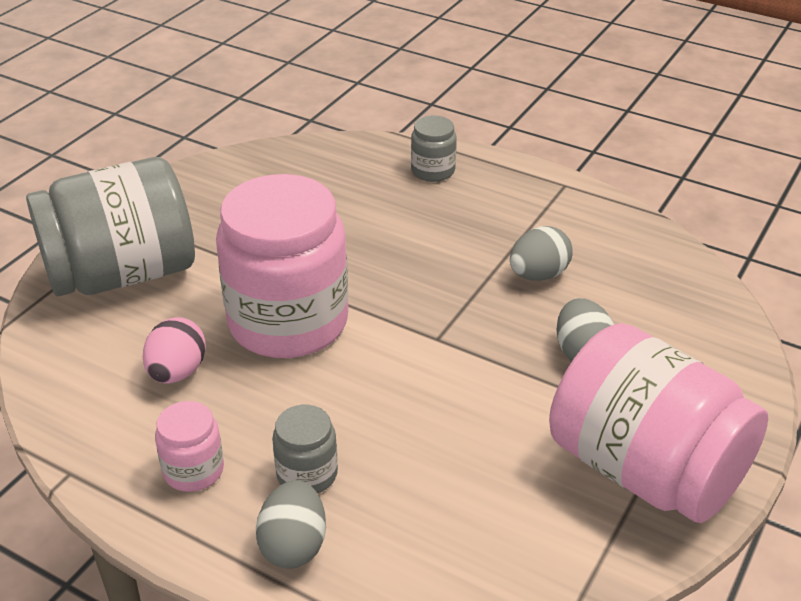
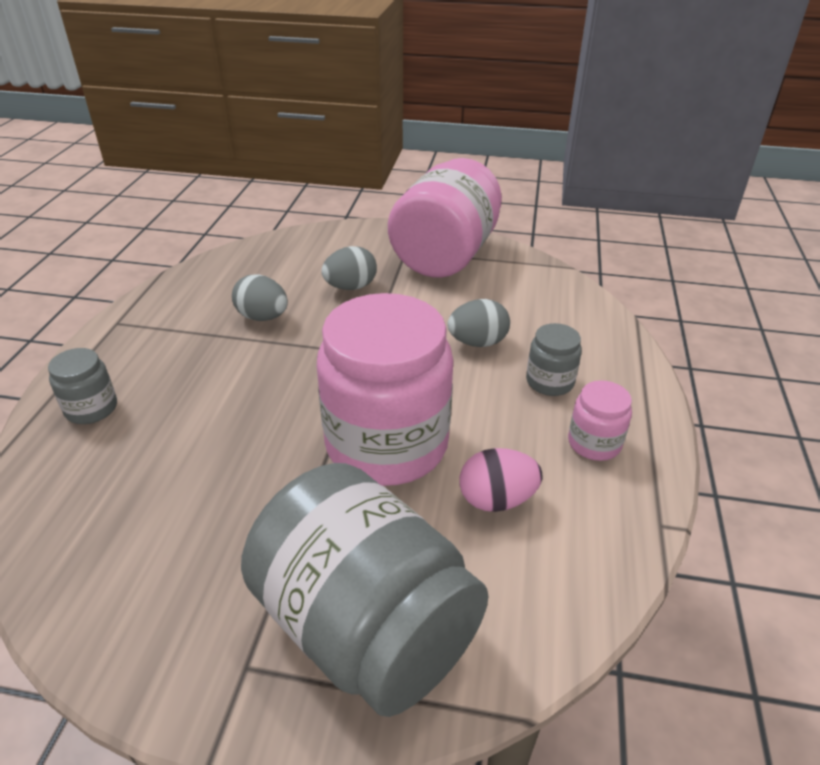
camera: 110 degrees left, 0 degrees up
(293, 545) = (612, 371): grey egg -> grey egg (477, 342)

